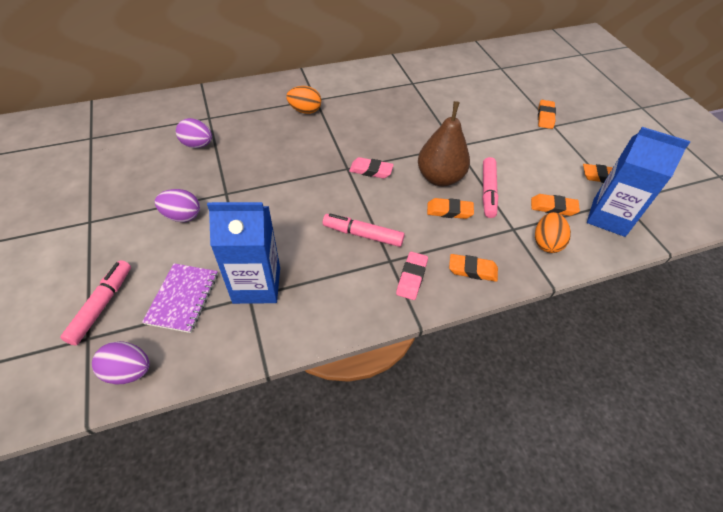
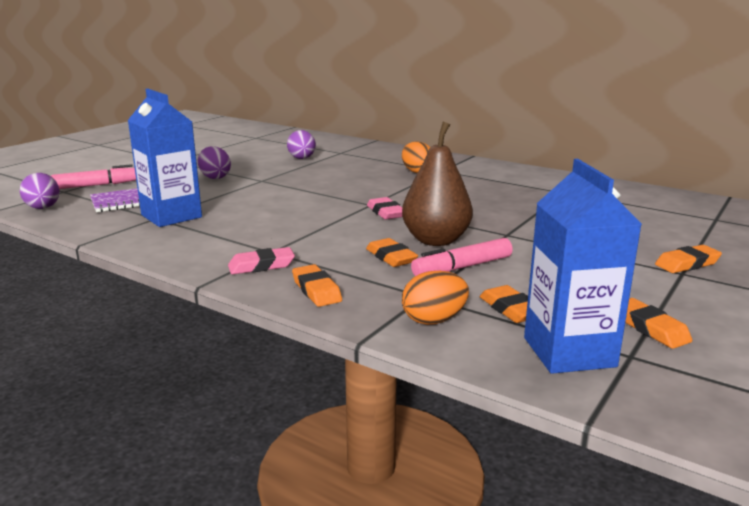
camera: 55 degrees right, 30 degrees down
(363, 234) = (289, 232): pink marker -> none

